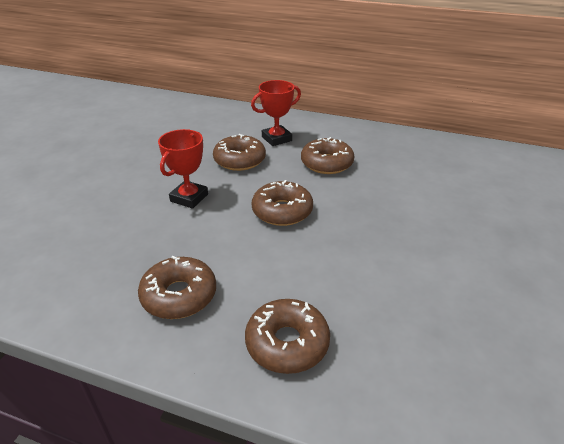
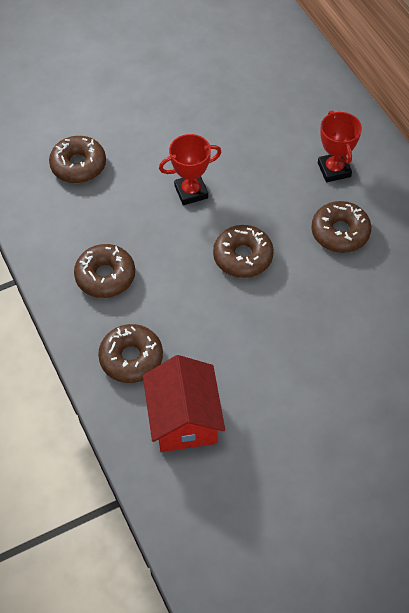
camera: 45 degrees right, 20 degrees up
(239, 160) = (272, 175): brown donut -> brown donut (78, 165)
(276, 139) = (334, 170): red trophy -> red trophy turned 60 degrees clockwise
(400, 354) = (184, 418): none -> red house

